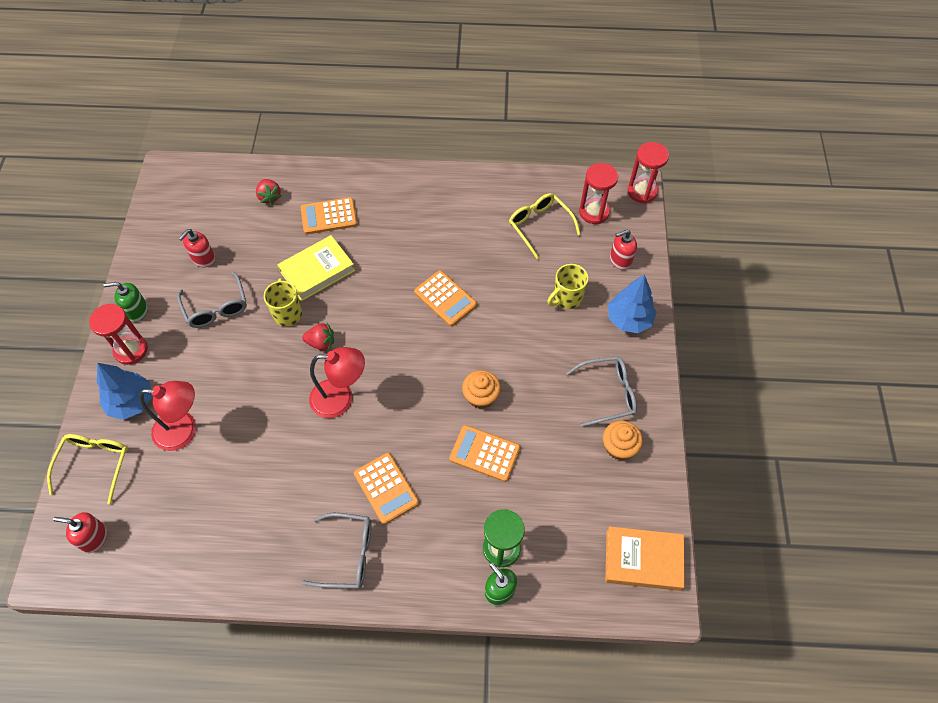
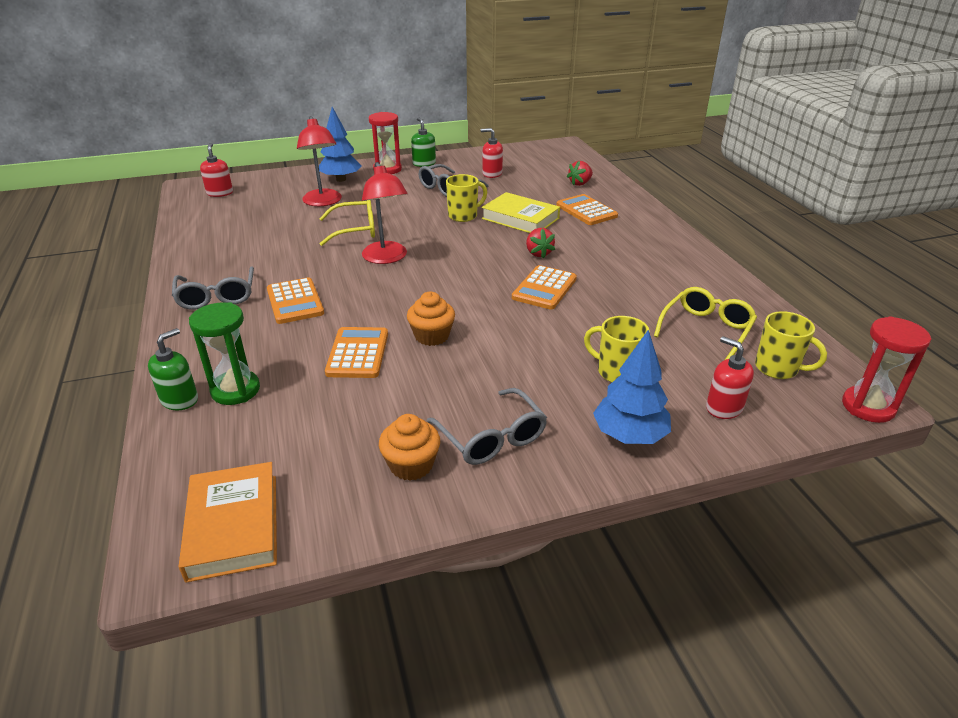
camera: 70 degrees right, 25 degrees down
(95, 464) = (282, 180): yellow glasses -> yellow glasses (355, 230)
(321, 343) = (442, 236): red strawberry -> red strawberry (538, 253)
(386, 488) = (295, 301): orange calculator -> orange calculator turned 60 degrees counterclockwise
(594, 212) = (777, 368): red hourglass -> yellow mug

